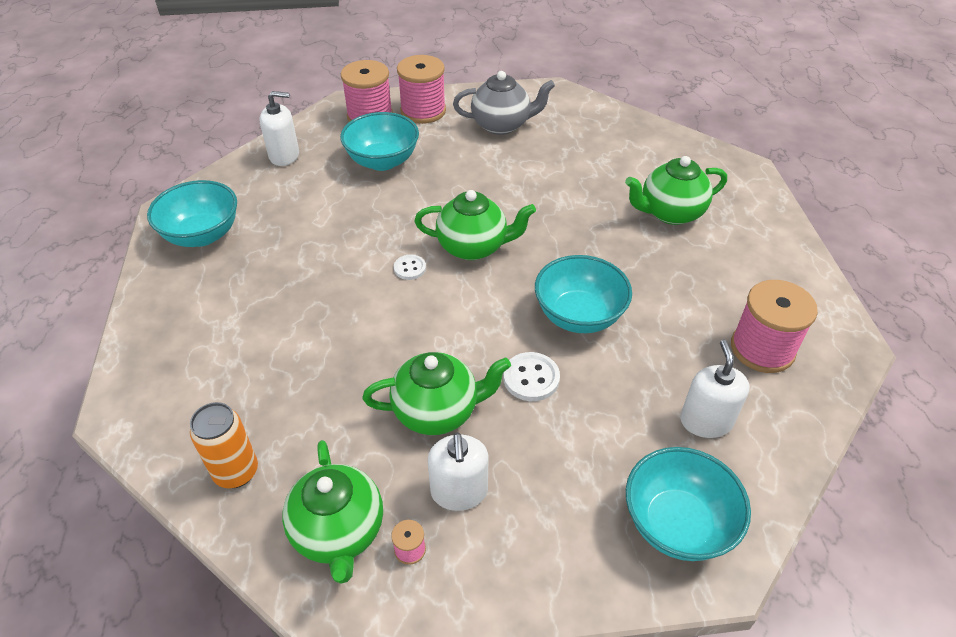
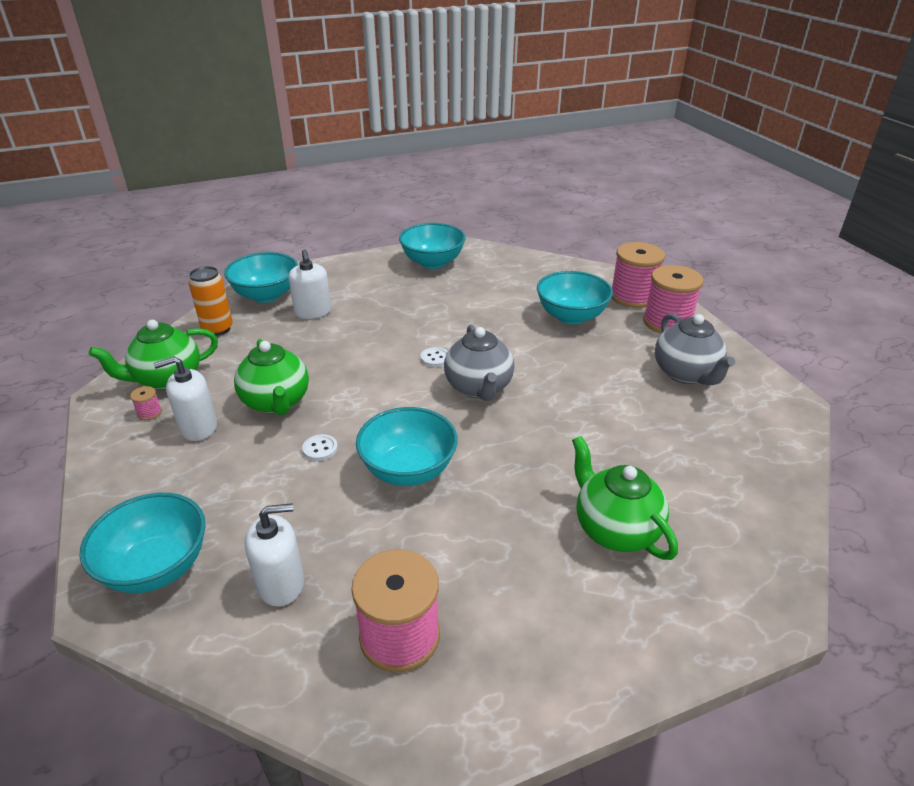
camera: 75 degrees right, 10 degrees down
(174, 410) = (266, 295): none -> turquoise bowl
(284, 155) = (545, 270): white soap dispenser -> white soap dispenser (313, 312)
(473, 247) = (479, 388): green teapot -> grey teapot
(531, 378) = (320, 449): white button -> white button, size x0.65

